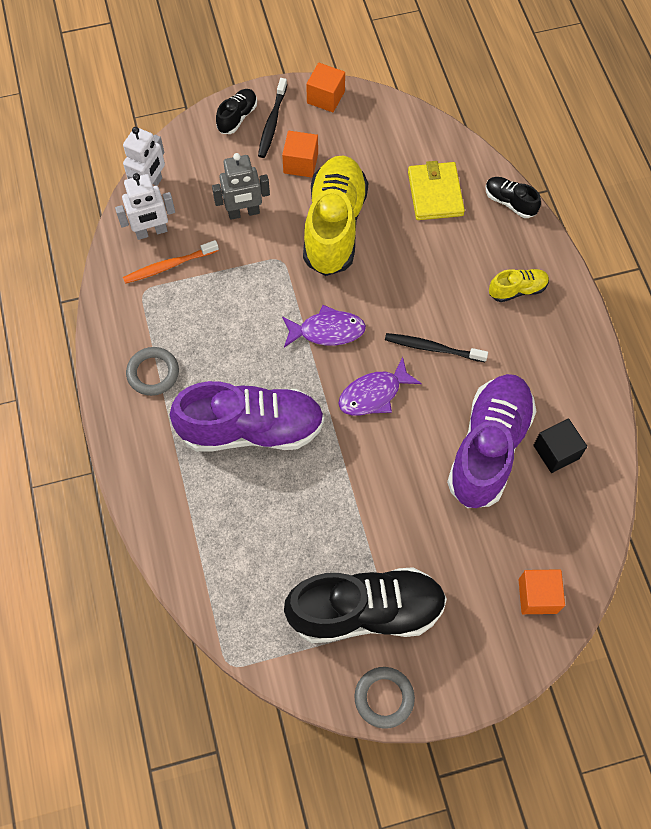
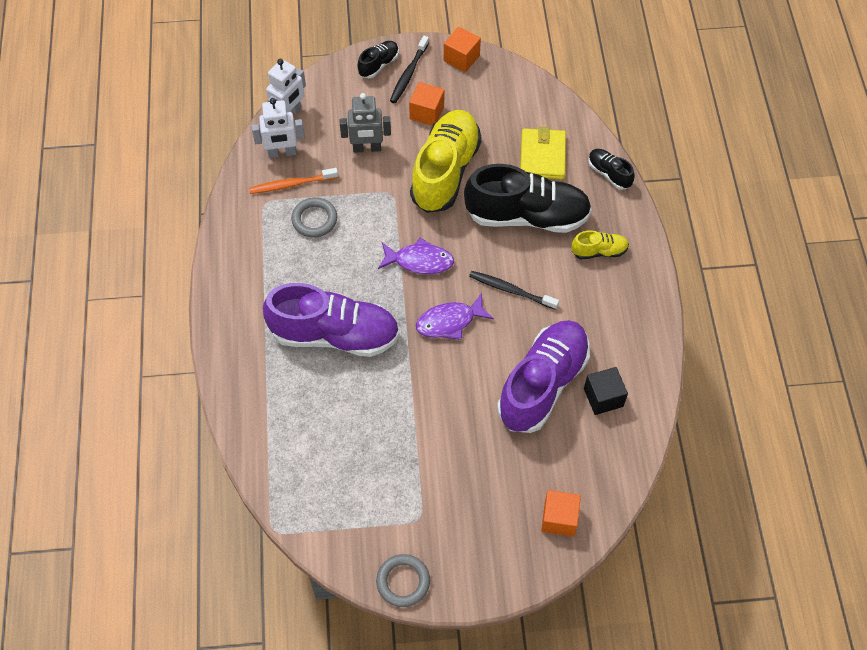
camera: 10 degrees right, 5 degrees down
(153, 373) = (258, 274): grey ring -> grey ring (314, 219)
(366, 611) = (403, 506): black shoe -> black shoe (527, 216)

